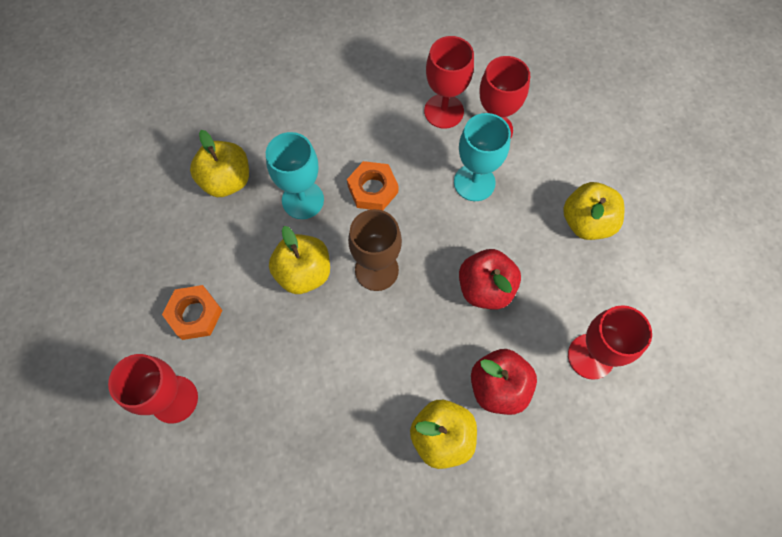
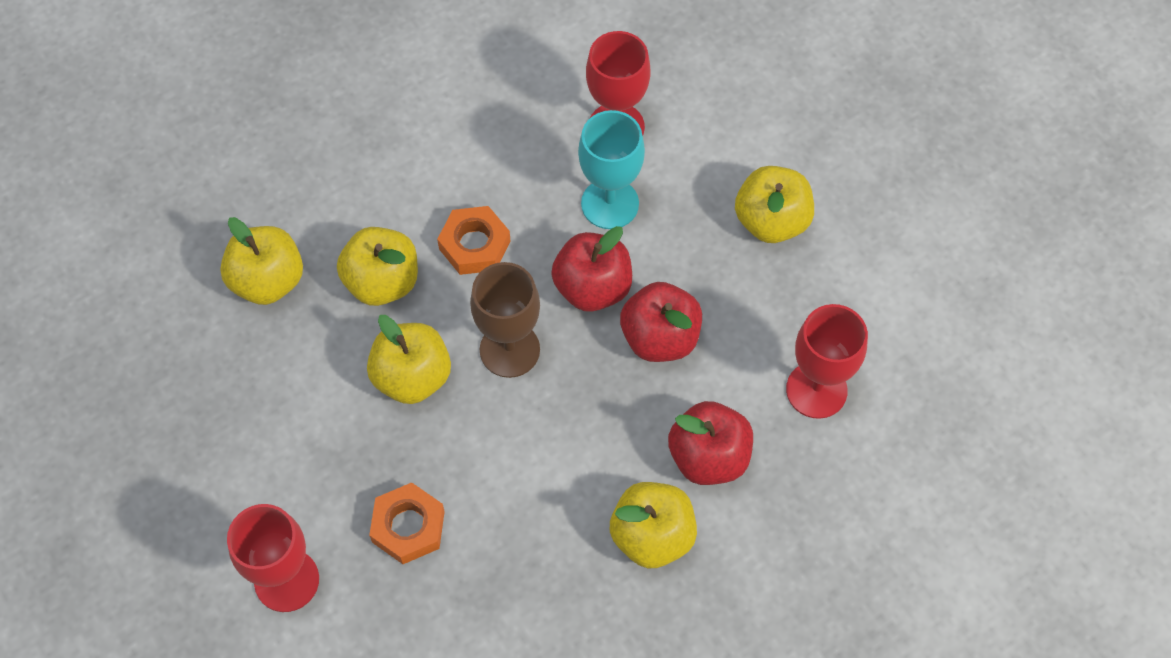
camera: 15 degrees left, 5 degrees down
(195, 314) = (280, 467): orange nut -> orange nut (408, 527)
(303, 200) = (382, 282): turquoise goblet -> yellow apple
(444, 111) = (543, 117): red goblet -> none
(446, 239) = (592, 287): none -> red apple

